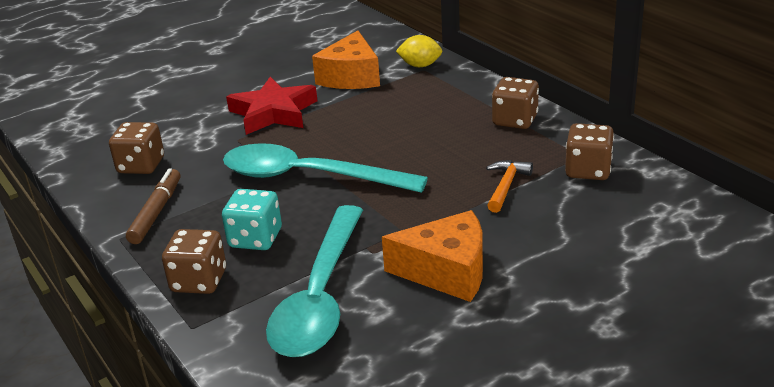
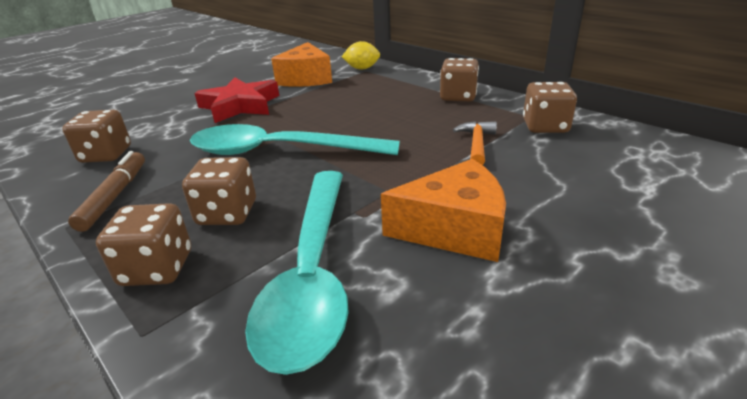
camera: 10 degrees left, 0 degrees up
(255, 238) = (227, 213): turquoise dice -> brown dice

